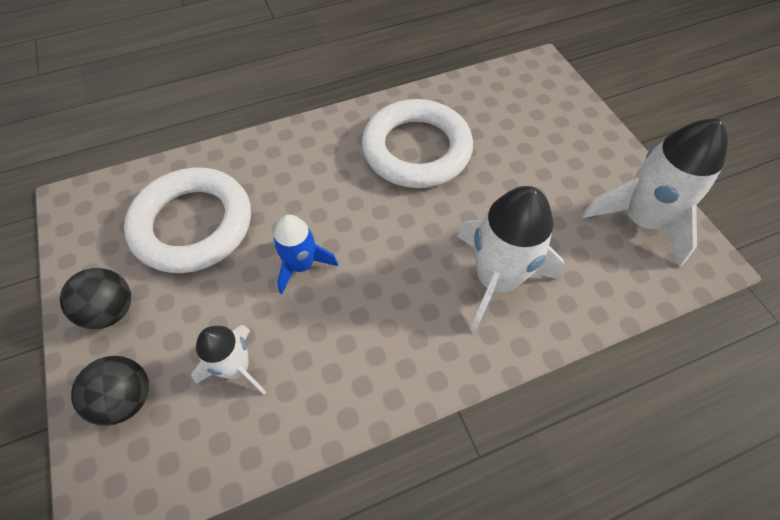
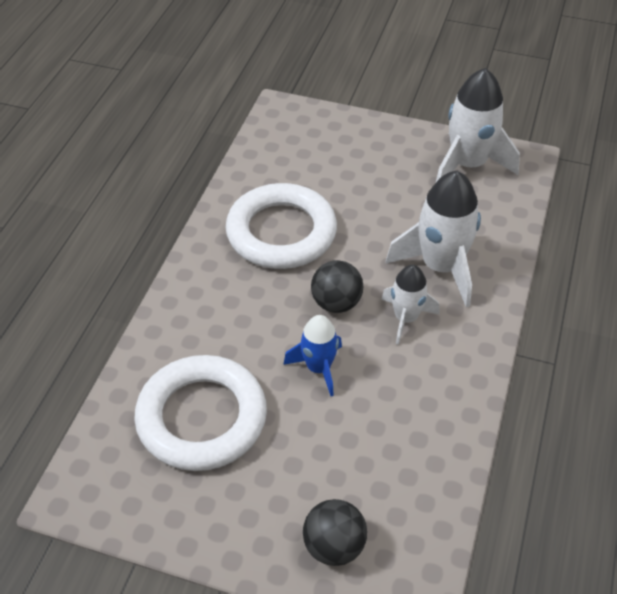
camera: 50 degrees left, 10 degrees down
(111, 311) = (236, 520): black ball -> black ball (336, 303)
(236, 368) = (372, 459): white rocket -> white rocket (406, 318)

